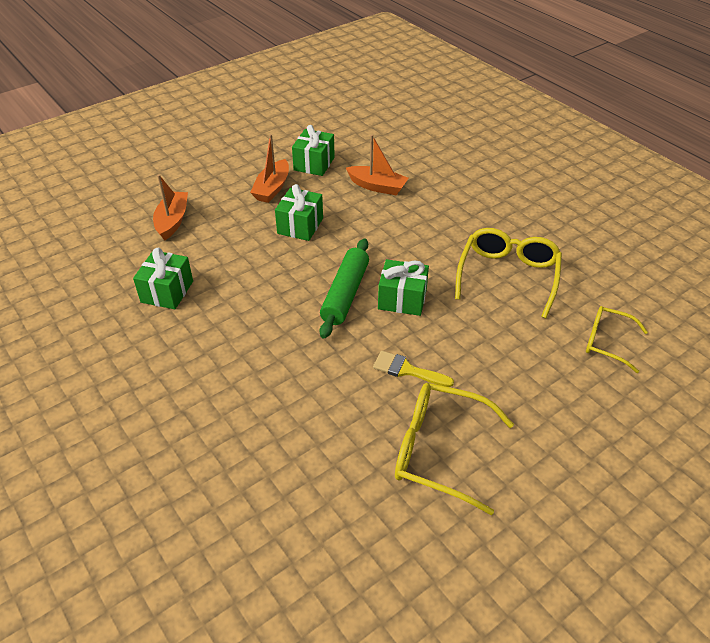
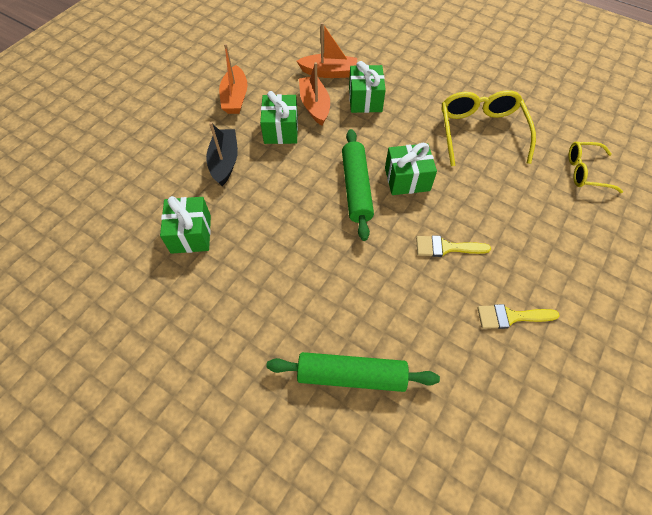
camera: 20 degrees left, 15 degrees up
(172, 221) = (157, 157): orange boat -> orange boat (315, 106)
(231, 240) = (224, 162): none -> black boat
(247, 450) = (351, 375): none -> green rolling pin
(314, 164) = (261, 63): green gift -> green gift (365, 100)
(439, 451) = (511, 317): yellow glasses -> yellow brush

